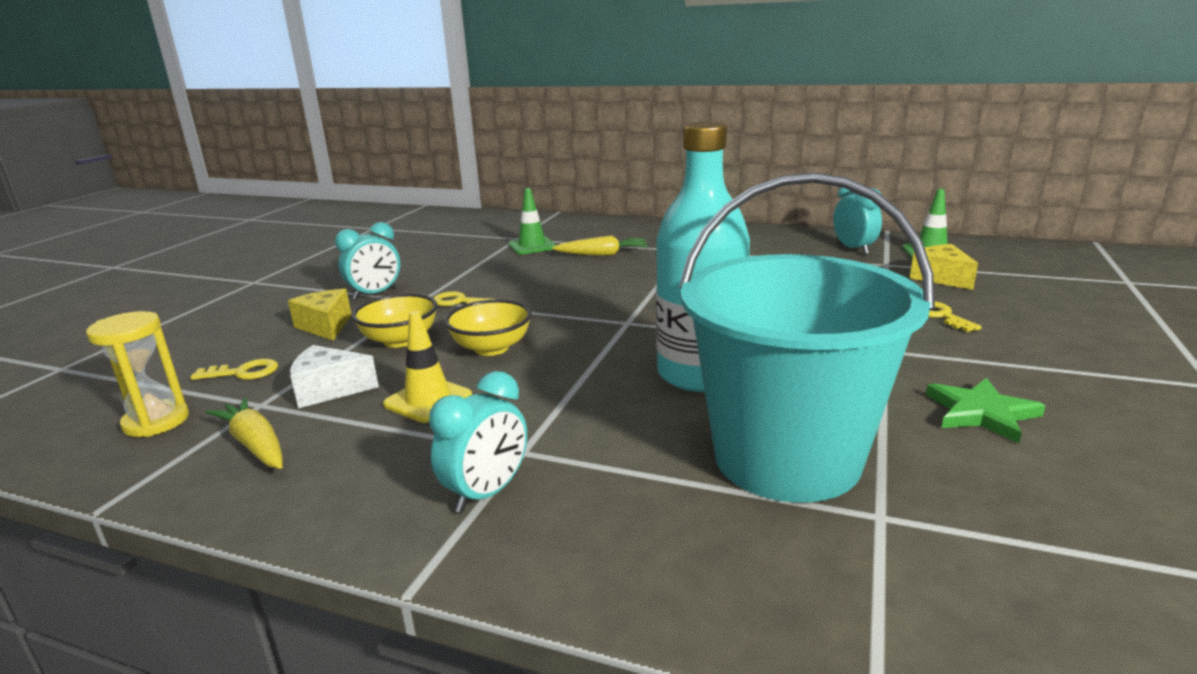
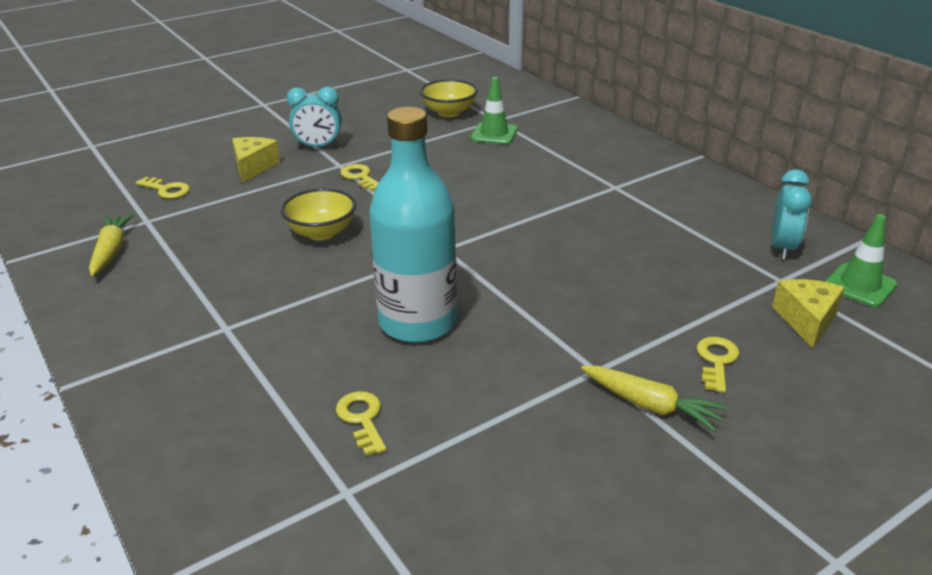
camera: 35 degrees right, 10 degrees up
(156, 421) = (89, 210): yellow hourglass -> none
(329, 390) = (191, 226): white cheese -> none
(400, 340) = (278, 200): yellow bowl -> yellow bowl (449, 112)
(428, 400) = (229, 260): yellow traffic cone -> none
(487, 493) = (170, 347): turquoise clock -> none
(602, 254) = (535, 165): yellow carrot -> yellow carrot (650, 405)
(786, 458) = (362, 419): turquoise bucket -> yellow key
(981, 413) = (562, 465): green star -> none

